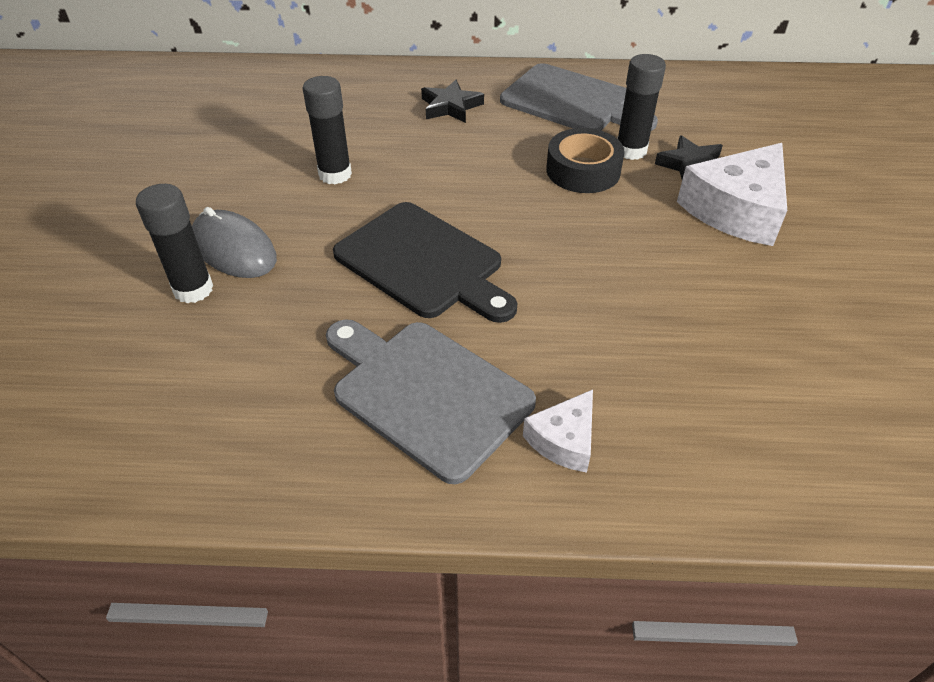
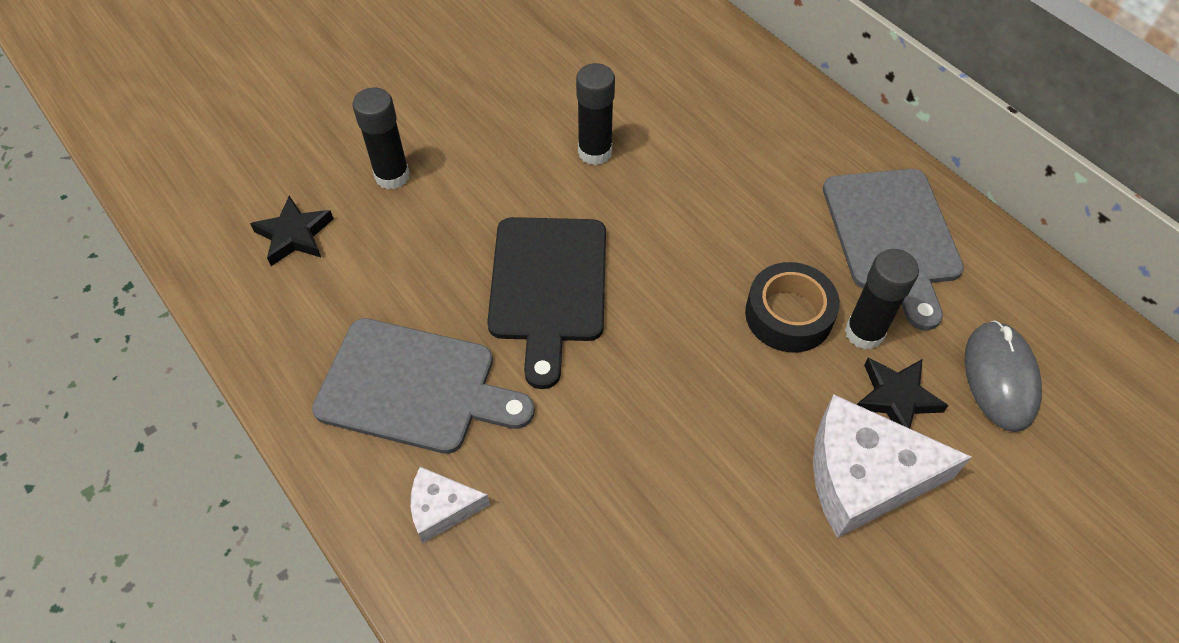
camera: 50 degrees right, 10 degrees up
(234, 249) = (451, 163): grey mouse -> grey mouse (1000, 378)
(426, 393) = (414, 387): grey cutting board -> grey cutting board turned 105 degrees clockwise
(450, 106) = (774, 155): black star -> black star (294, 235)

